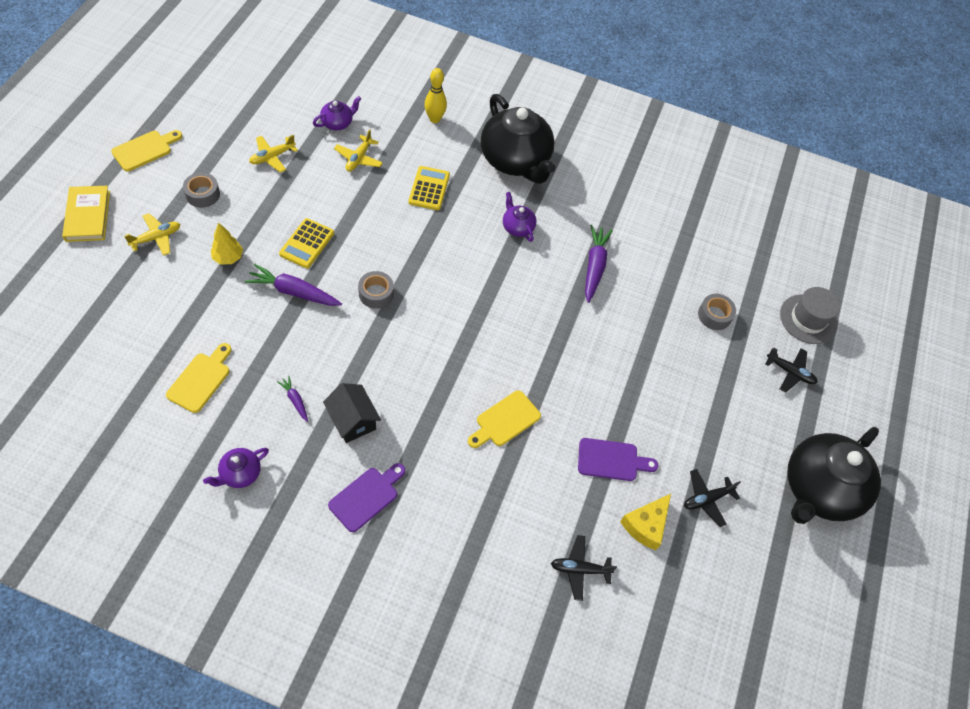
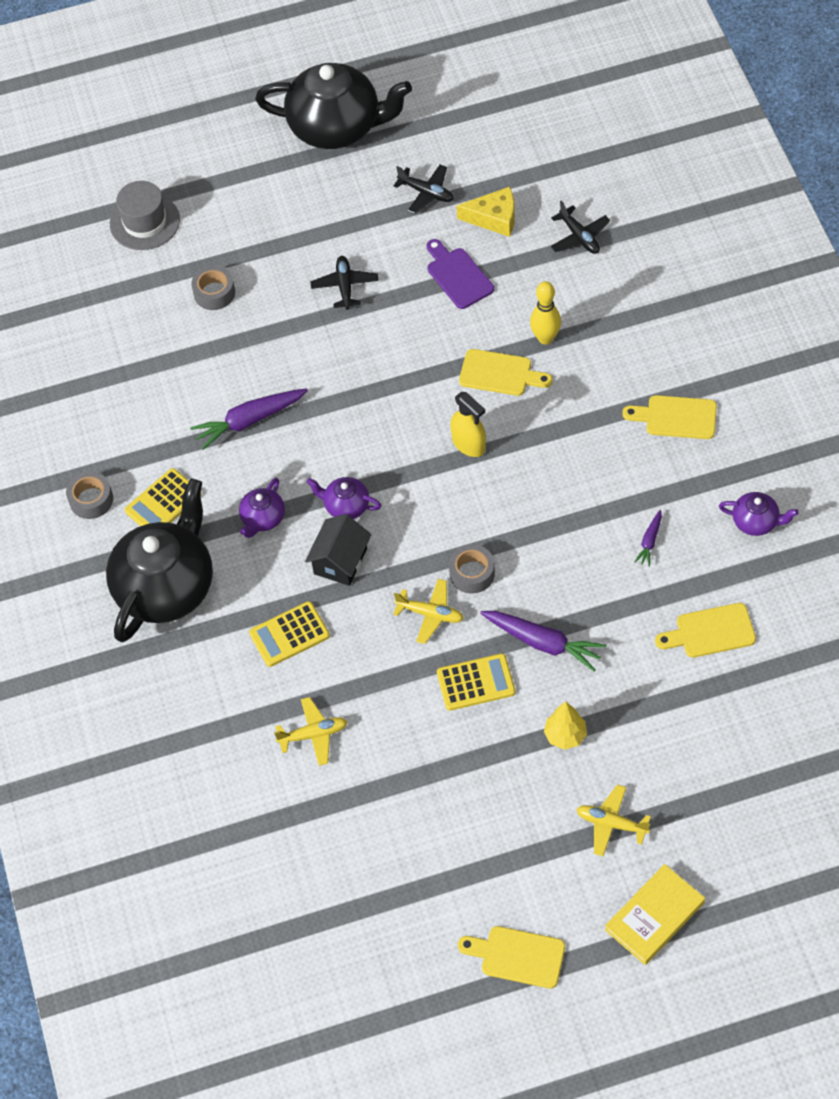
camera: 115 degrees left, 0 degrees up
(202, 194) = (515, 837): grey tape -> grey tape (91, 500)
(272, 157) = (397, 819): yellow plane -> yellow plane (430, 614)
(294, 292) = (543, 642): purple carrot -> purple carrot turned 45 degrees counterclockwise
(337, 123) = (281, 801): purple teapot -> purple teapot (346, 506)
(353, 420) = (621, 482): black house -> black house (340, 561)
(366, 497) = (676, 417): purple cutting board -> yellow cutting board
(434, 119) = (177, 711): yellow bowling pin -> yellow bowling pin (545, 338)
(467, 361) = (469, 444): none -> yellow spray bottle
(573, 193) = (163, 503): none -> yellow calculator
(790, 372) = (226, 204): black plane -> black plane (345, 286)

